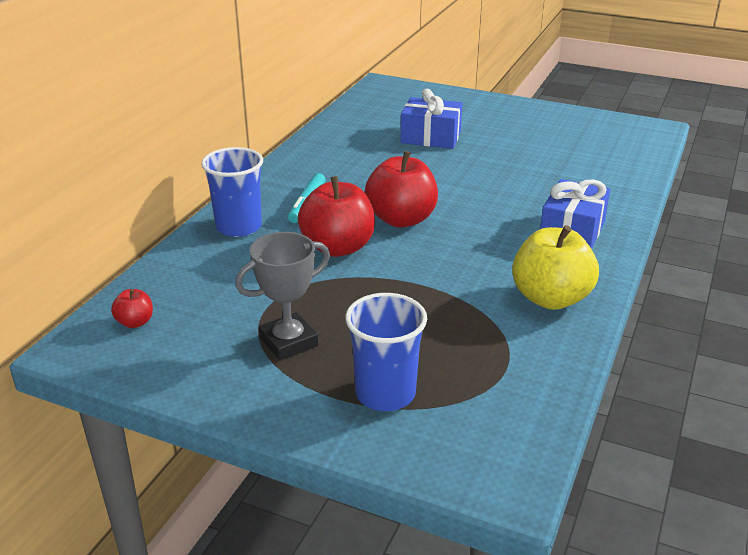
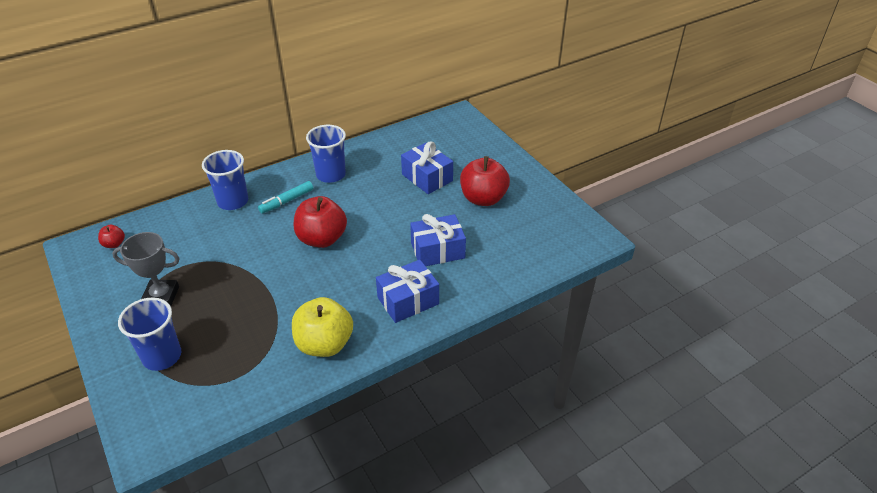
camera: 35 degrees right, 10 degrees up
(322, 167) = (331, 175): none -> blue cup
(338, 247) = (262, 243): red apple -> red apple (483, 198)
(534, 185) = (437, 250): none -> blue gift

